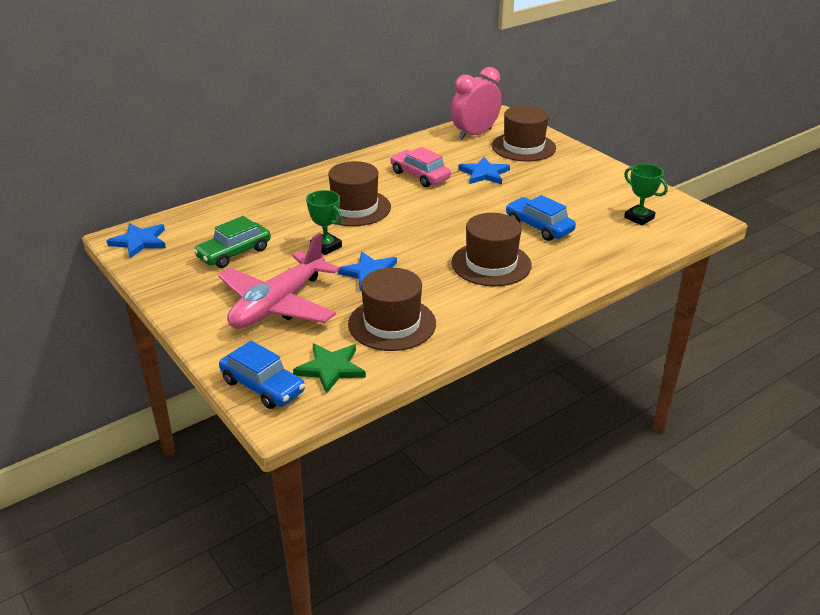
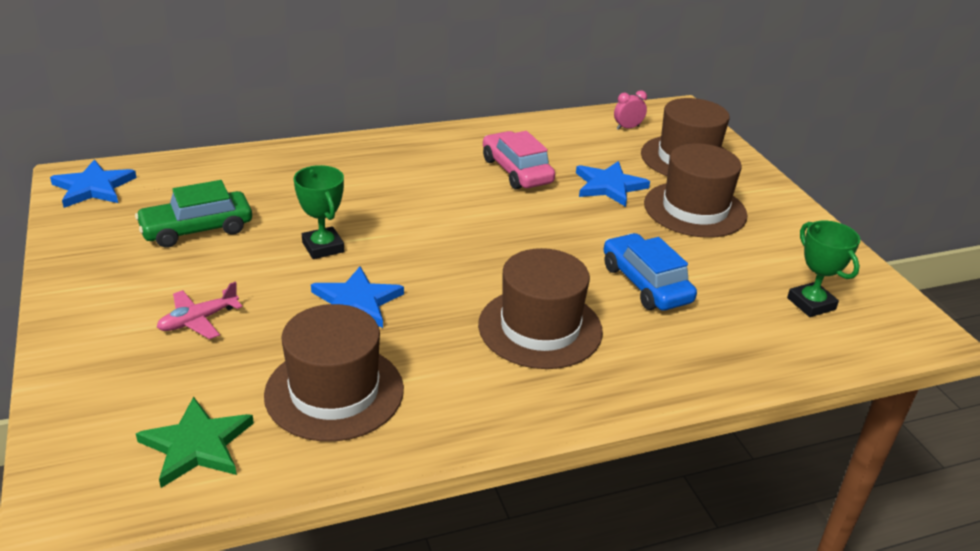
camera: 15 degrees right, 0 degrees up
(262, 386) = (82, 449): blue car -> none
(278, 304) = (198, 320): pink plane -> pink plane, size x0.42
(354, 208) = (399, 199): brown hat -> brown hat (695, 209)
(475, 134) = (627, 128): pink clock -> pink clock, size x0.42

